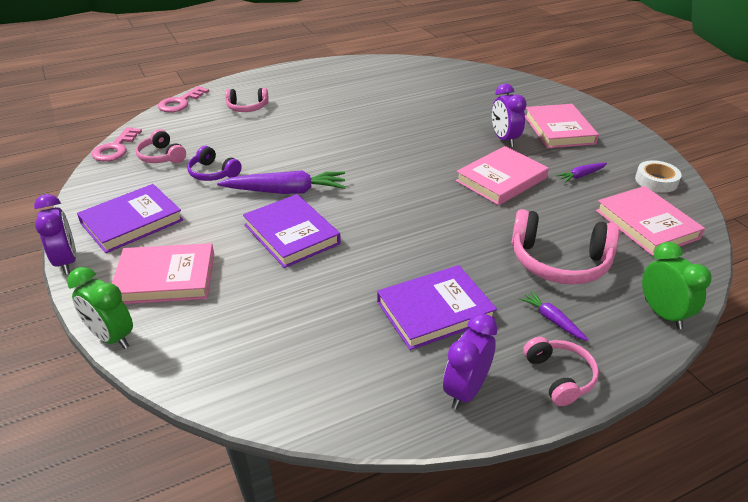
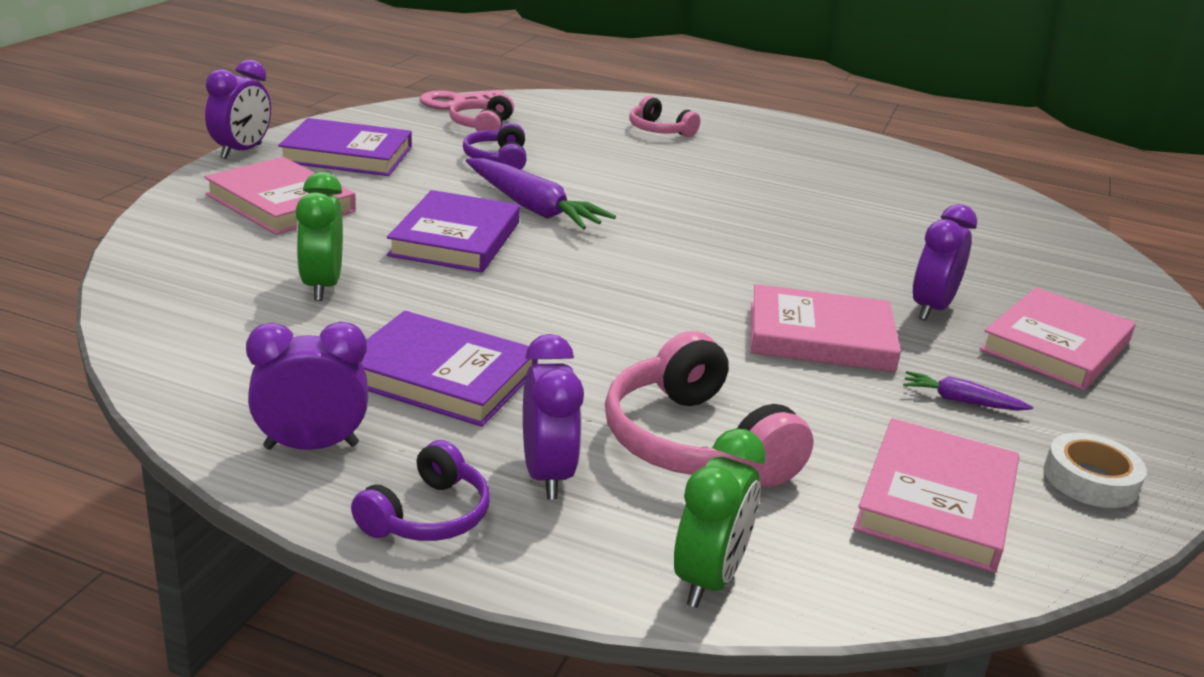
camera: 45 degrees right, 10 degrees down
(111, 337) = (157, 212): green clock -> green clock (322, 286)
(180, 103) = (598, 97): pink key -> none
(552, 320) = (546, 475): purple carrot -> purple clock
(559, 377) = (427, 515): pink headphones -> purple headphones

